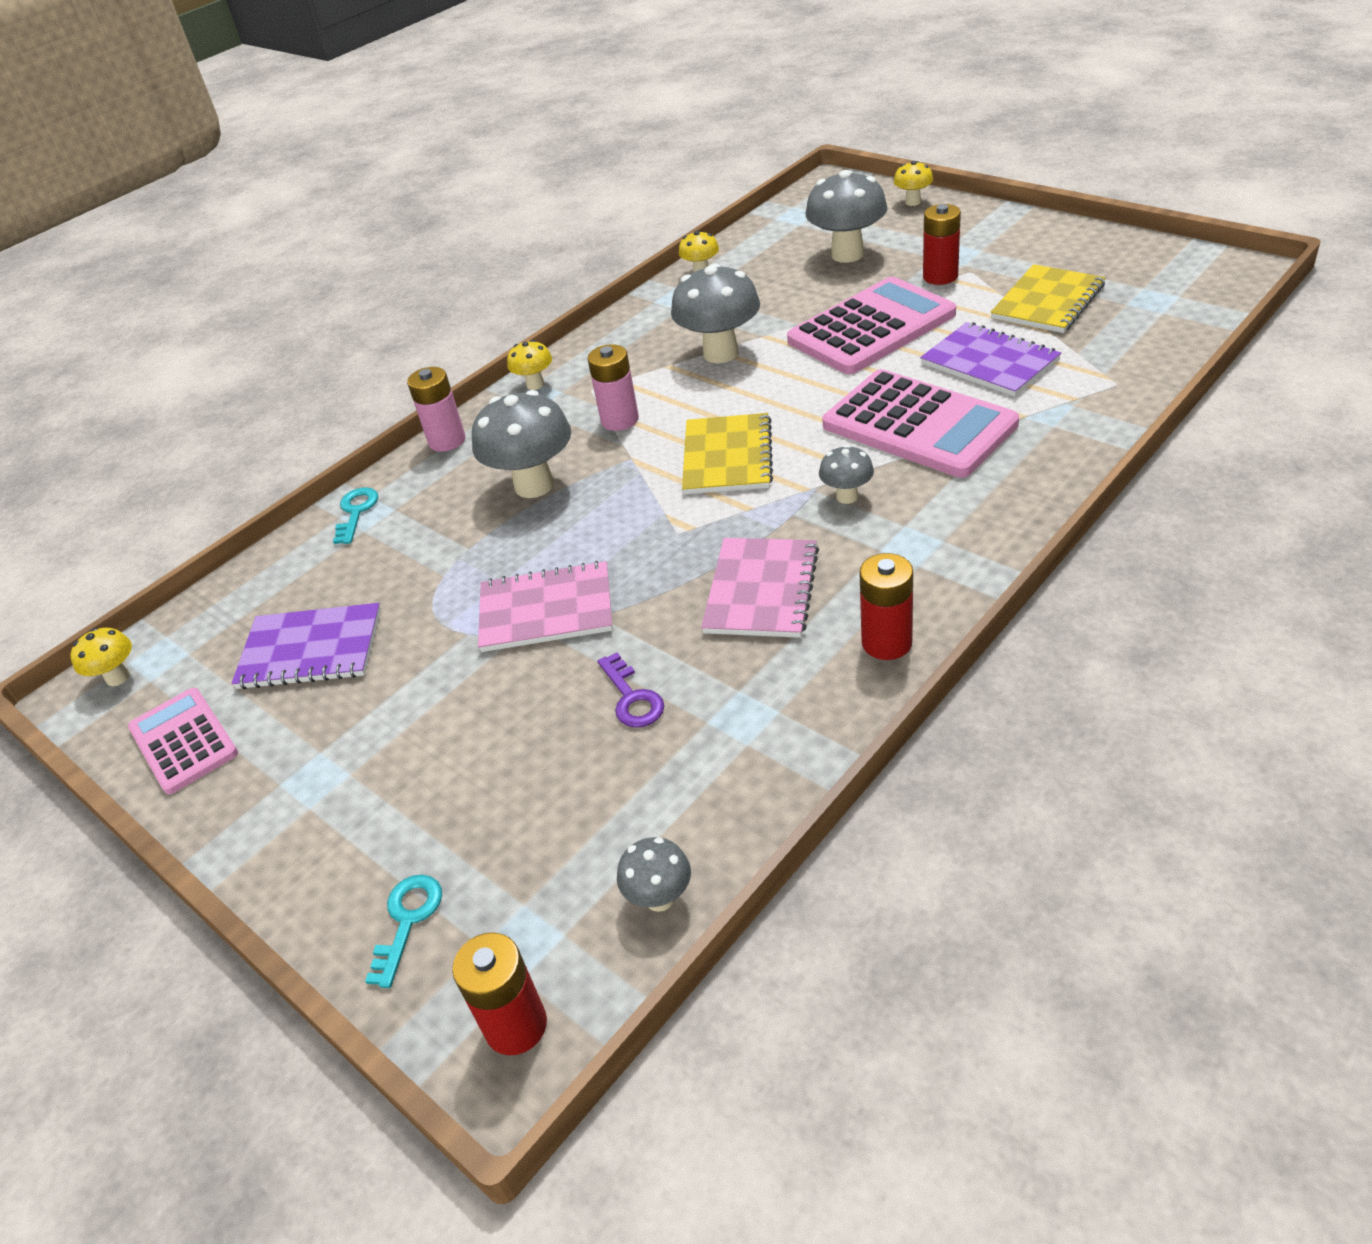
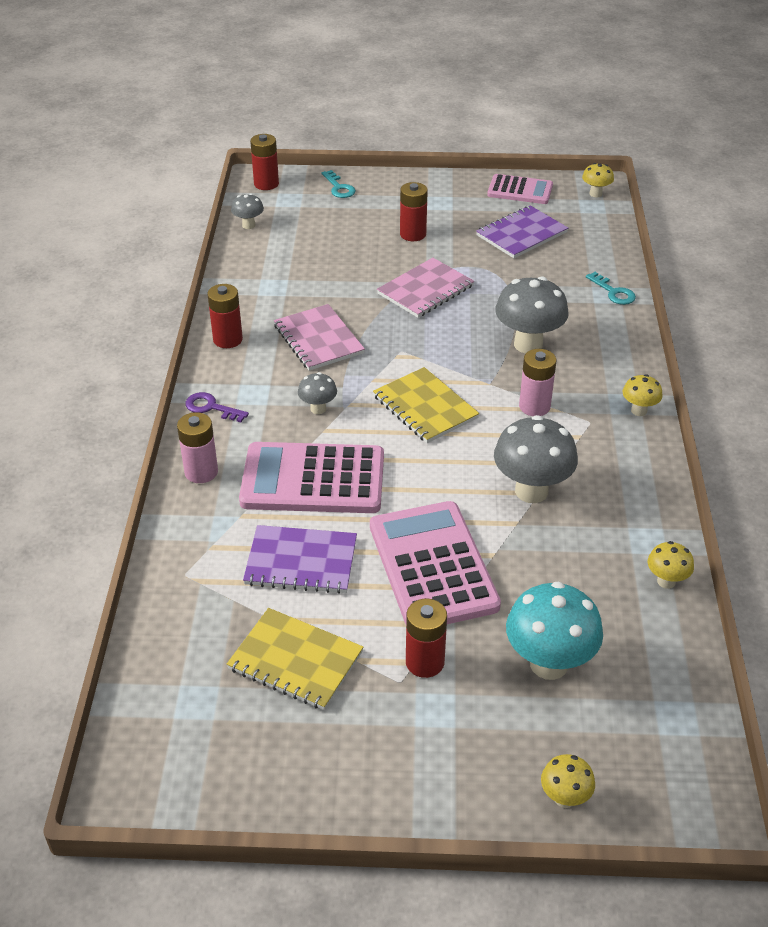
camera: 135 degrees right, 0 degrees up
(437, 725) = (413, 234): none -> red battery
(447, 441) = (632, 349): pink battery -> pink battery (201, 472)
(632, 698) = (334, 274): purple key -> purple key (211, 407)
(847, 254) = (549, 664): grey mushroom -> turquoise mushroom
(871, 328) = (432, 566): pink calculator -> pink calculator turned 150 degrees clockwise
(1047, 302) = (295, 660): yellow notebook -> yellow notebook turned 60 degrees counterclockwise

